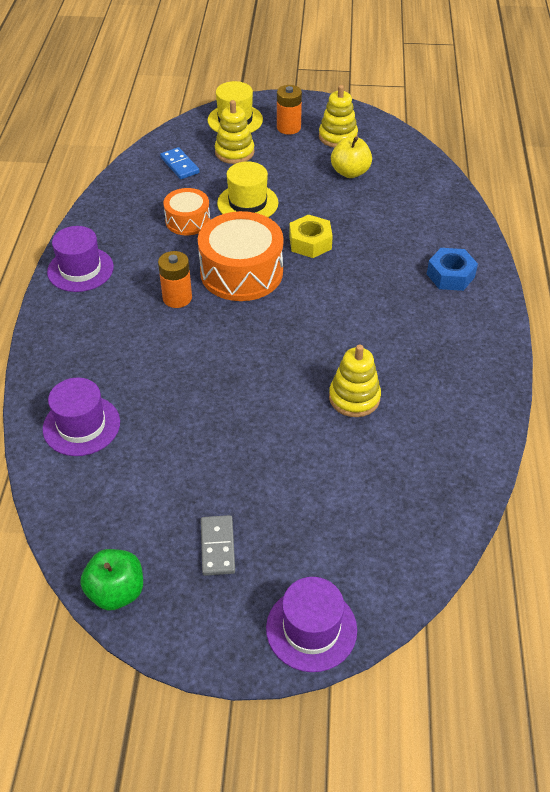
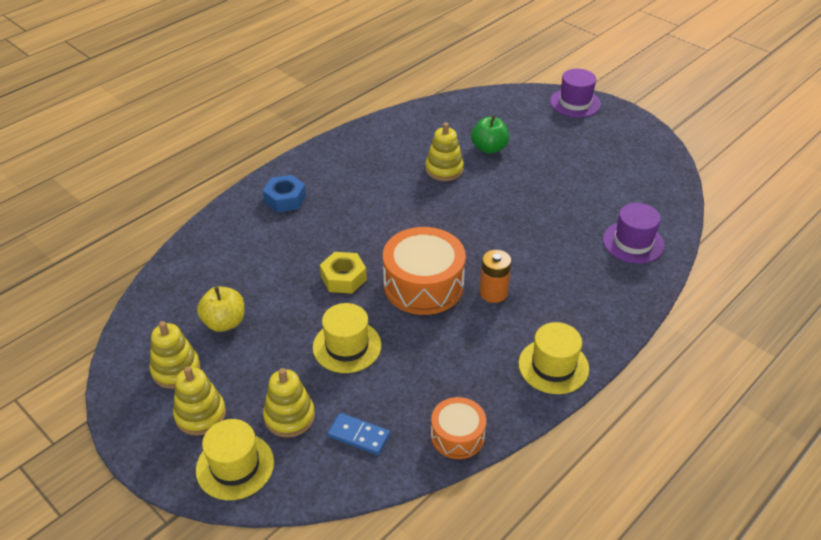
camera: 140 degrees left, 5 degrees down
(80, 269) = (553, 366): purple hat -> yellow hat
(116, 592) = (664, 157): green apple -> green apple (489, 148)
(180, 165) = (358, 435): blue domino -> blue domino turned 75 degrees counterclockwise
(187, 221) = (417, 360): orange drum -> orange drum (457, 436)
(217, 547) = (594, 148): grey domino -> none
(288, 127) = (200, 415): orange battery -> yellow stacking toy

